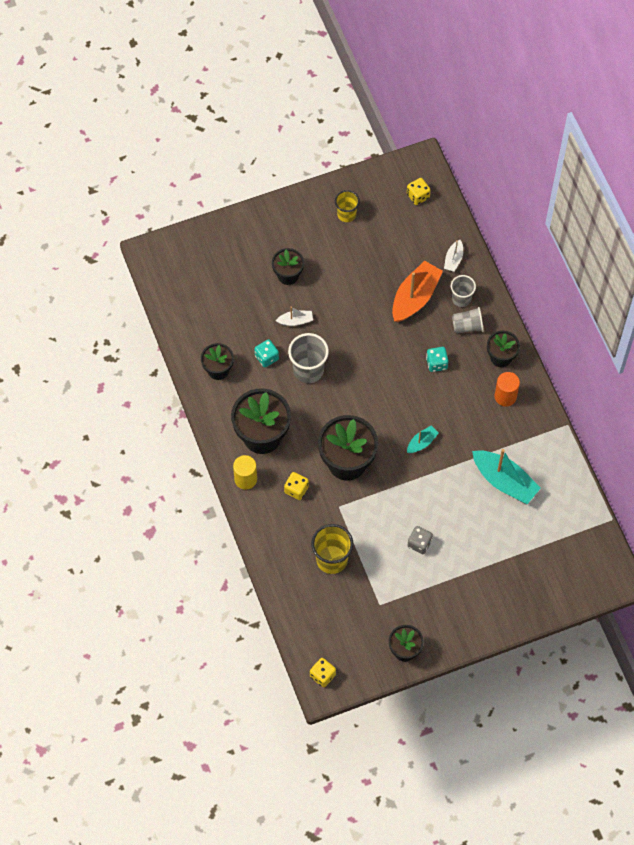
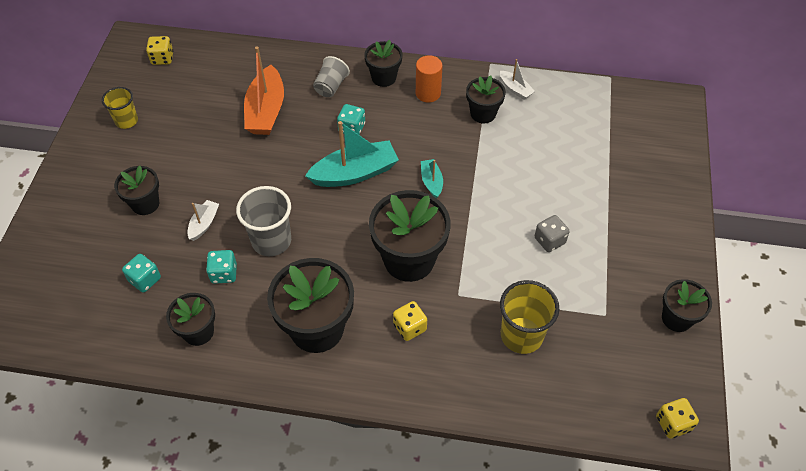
camera: 60 degrees left, 10 degrees down
(233, 315) = (145, 280): none -> turquoise dice
(245, 479) = (360, 375): yellow cylinder -> none
(415, 297) = (266, 111): orange boat -> orange boat turned 150 degrees counterclockwise
(453, 259) = (252, 64): white boat -> white boat (515, 89)
(461, 299) = (298, 77): grey cup -> none
(504, 481) = (520, 136): turquoise boat -> turquoise boat (355, 173)
(510, 445) = (483, 114): none -> black flower pot

